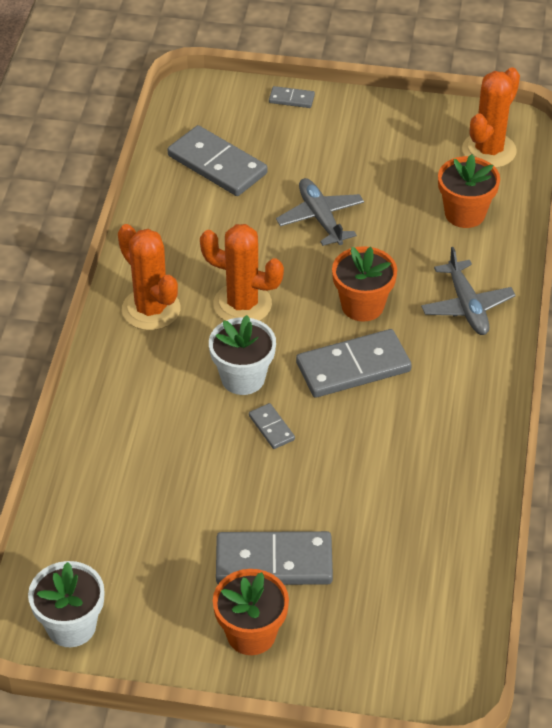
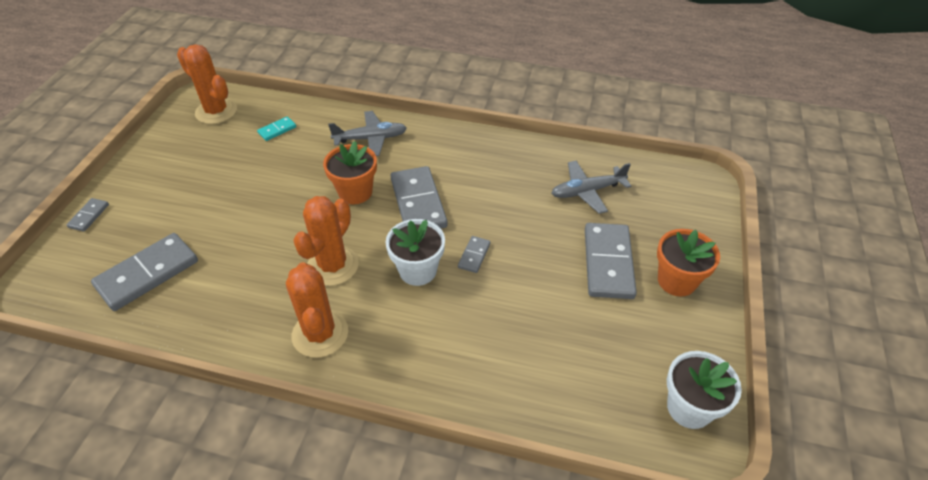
camera: 85 degrees left, 0 degrees up
(151, 309) = (320, 334): orange cactus -> orange cactus turned 75 degrees counterclockwise
(271, 428) = (474, 255): grey domino -> grey domino turned 45 degrees counterclockwise
(320, 218) = (248, 208): grey plane -> grey plane (587, 191)
(465, 213) = (277, 130): orange flower pot -> turquoise domino

